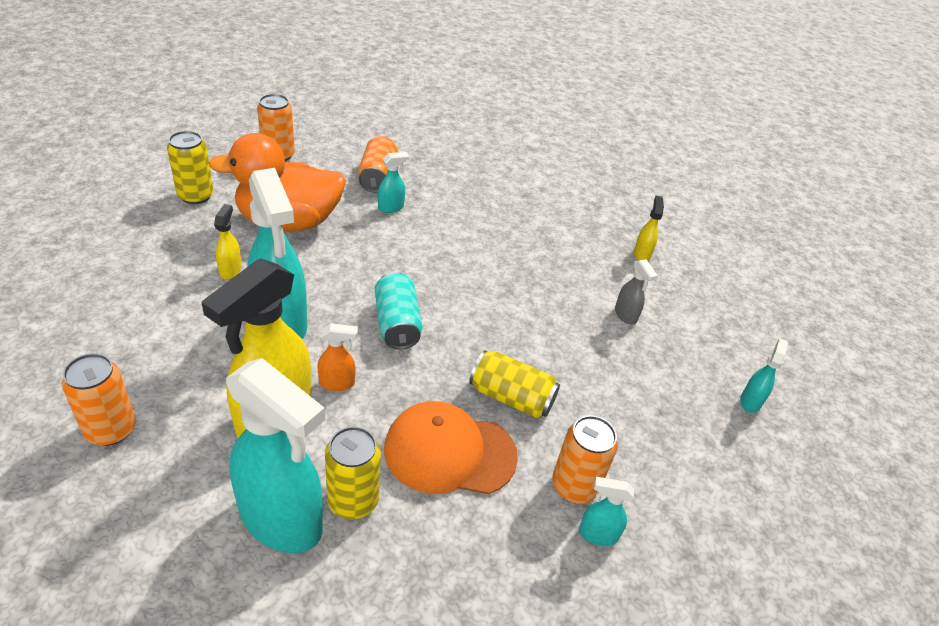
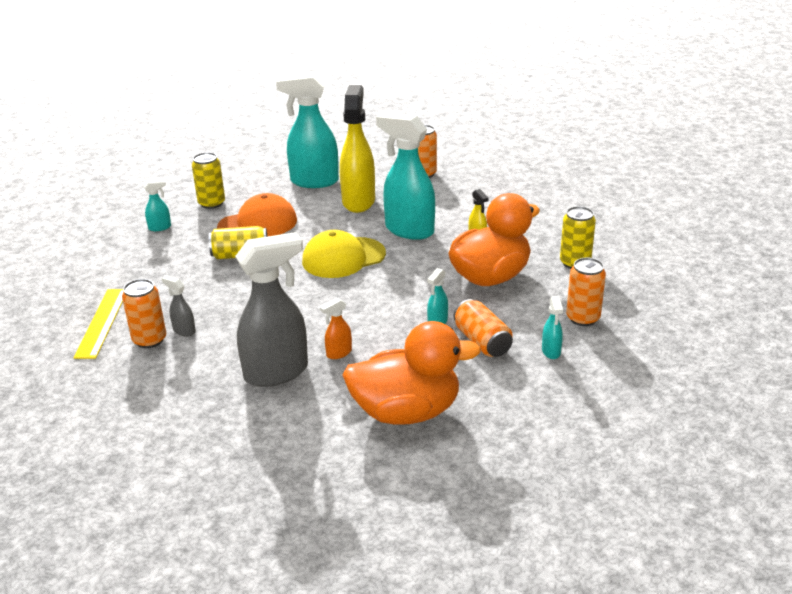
camera: 155 degrees right, 10 degrees down
(337, 383) = (344, 223): orange spray bottle -> orange spray bottle (338, 353)
(353, 500) = (289, 196): yellow can -> yellow can (211, 203)
(397, 324) = (343, 258): turquoise can -> yellow cap
(488, 163) = (406, 412): none -> orange duck
(560, 232) = (277, 372): none -> grey spray bottle
(574, 486) = (180, 237): orange can -> orange can (149, 340)
(642, 254) = (188, 389): yellow spray bottle -> none
(712, 372) = (102, 322): none -> yellow ruler
(750, 401) = (70, 316): turquoise spray bottle -> turquoise spray bottle (551, 352)

